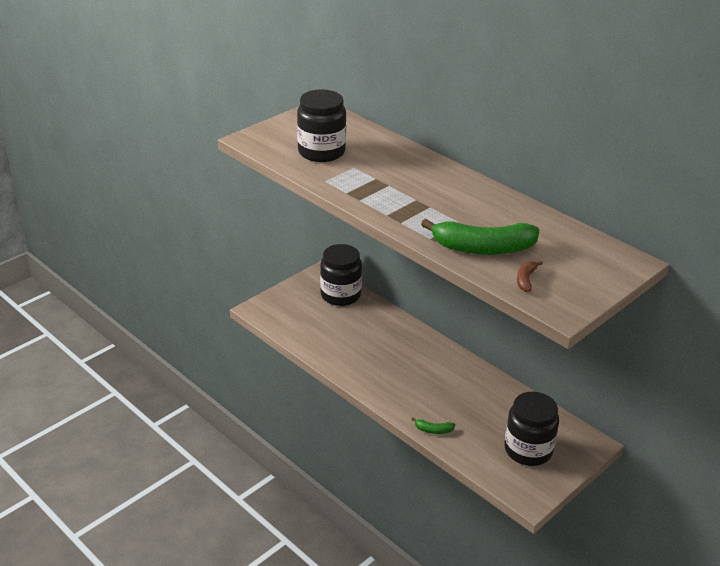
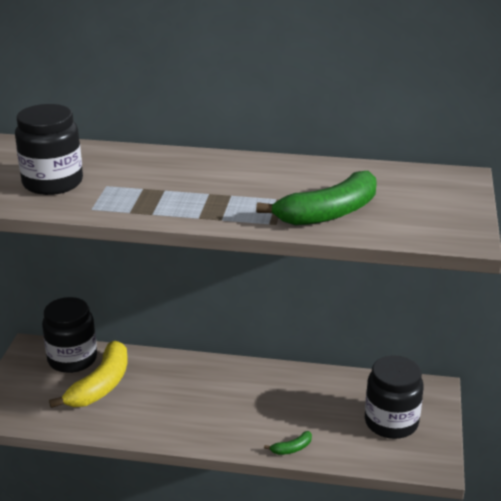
camera: 35 degrees left, 5 degrees down
(343, 322) = (101, 385): none -> yellow banana
(526, 280) = (402, 225): brown banana -> none

